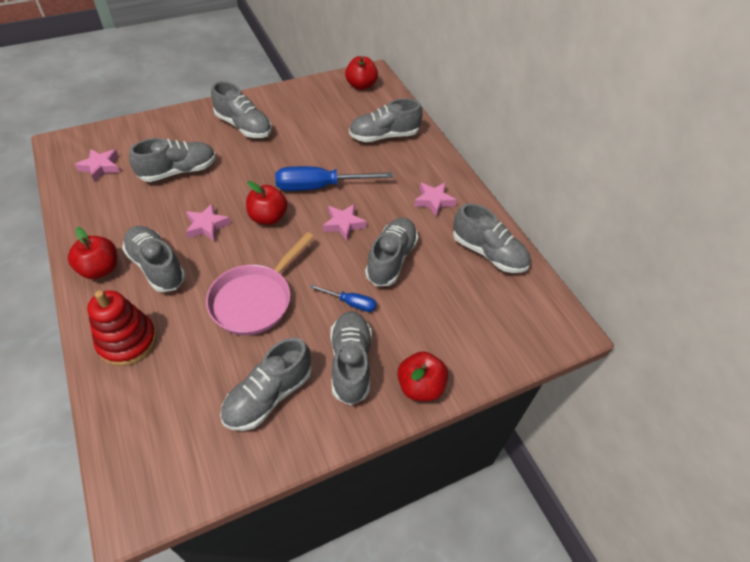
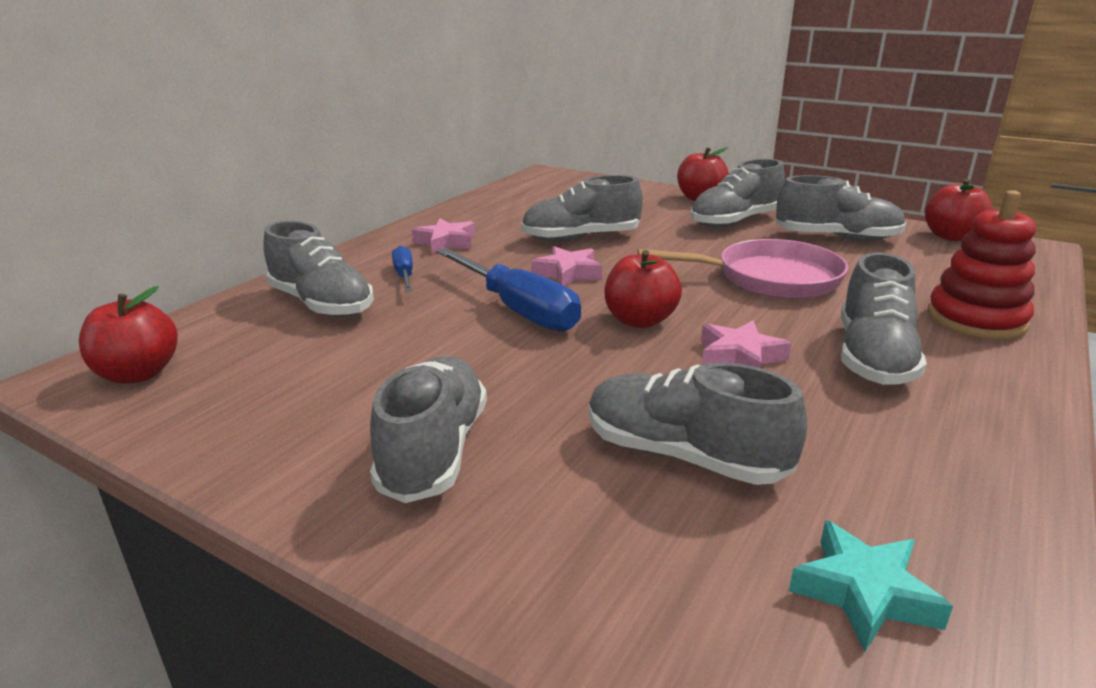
camera: 120 degrees left, 25 degrees down
(100, 269) = (981, 400): red apple -> red apple (951, 236)
(101, 167) = (864, 593): pink star -> turquoise star
(350, 303) = (674, 238): blue screwdriver -> blue screwdriver (404, 275)
(488, 253) = (497, 207): grey shoe -> none

